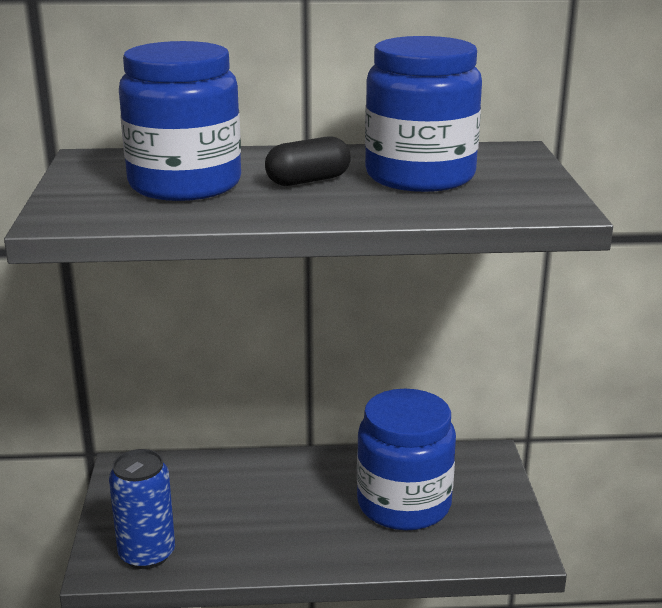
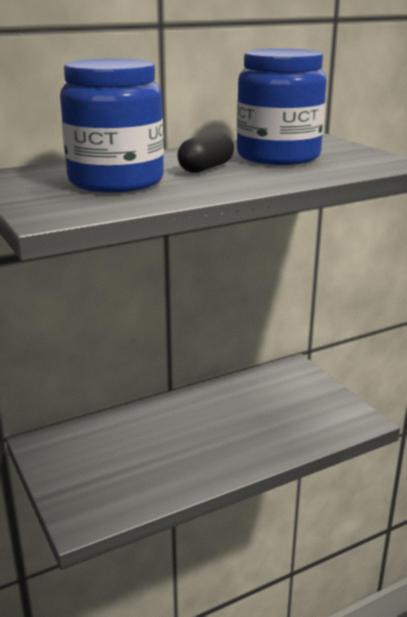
camera: 25 degrees left, 0 degrees up
(147, 554) = (108, 501): blue can -> none
(404, 504) = (266, 412): blue jar -> none

